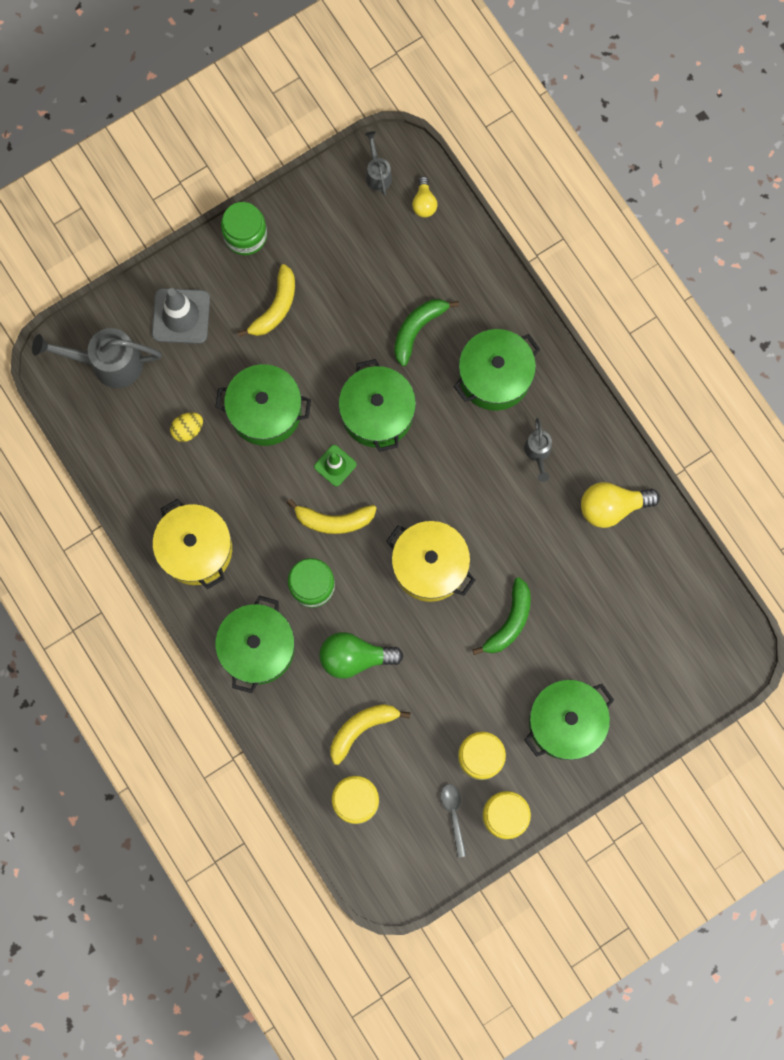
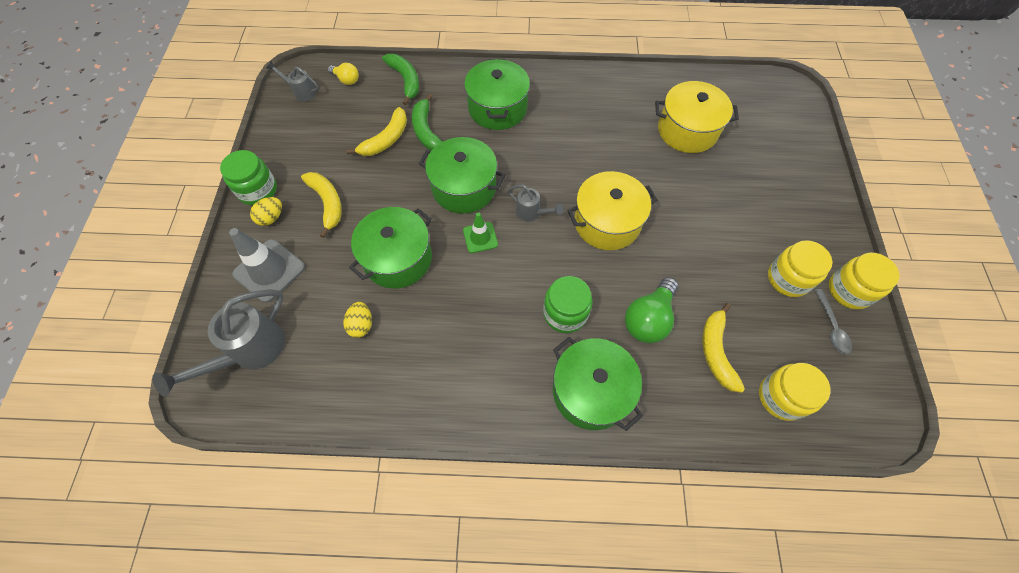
camera: 55 degrees left, 15 degrees down
(196, 549) = (466, 386): yellow pot -> yellow pot (687, 130)
(228, 272) = (271, 218): none -> yellow egg
(333, 520) = (522, 265): yellow banana -> yellow banana (386, 140)
(453, 814) = (831, 327): grey spoon -> grey spoon turned 120 degrees counterclockwise
(509, 621) = (685, 198): green banana -> green banana (405, 81)
(538, 453) = (570, 115): grey watering can -> grey watering can (532, 213)
(565, 722) = (788, 208): green pot -> none
(612, 507) = (639, 98): yellow light bulb -> none

